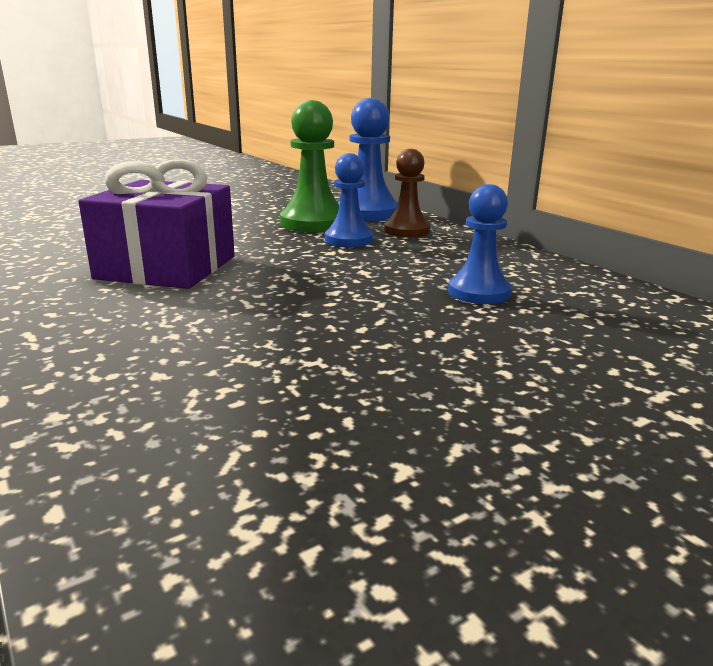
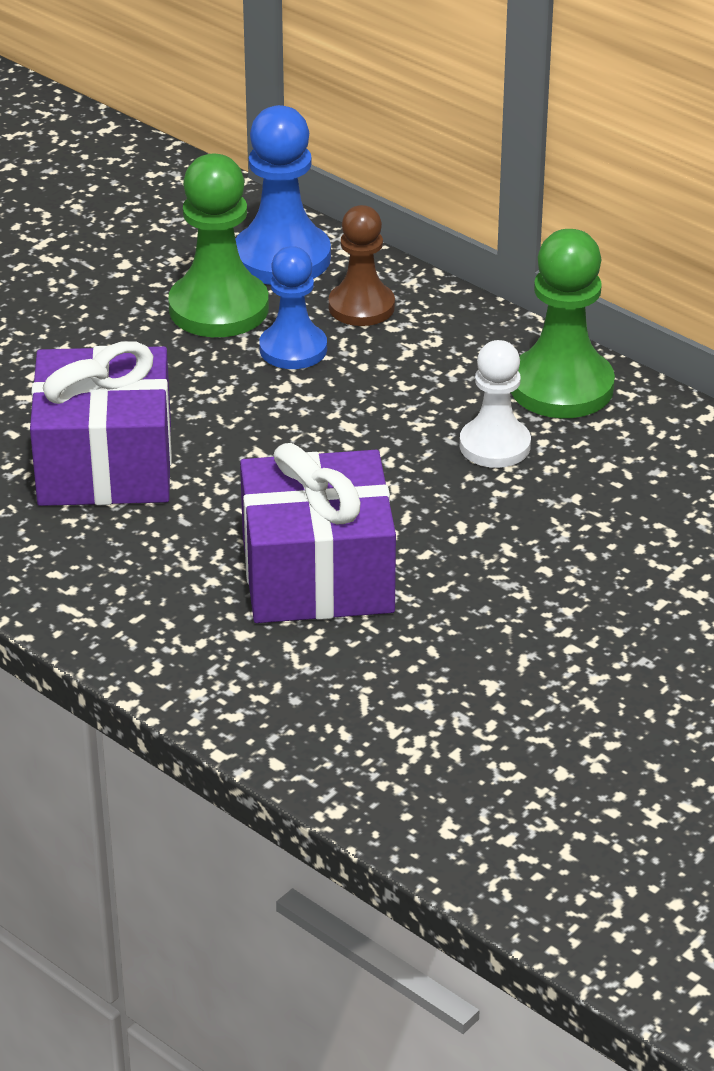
camera: 15 degrees left, 15 degrees up
(271, 344) = (317, 574): none -> purple gift
(478, 292) = (495, 445): blue pawn -> white pawn
(543, 272) = (561, 387): none -> green pawn

